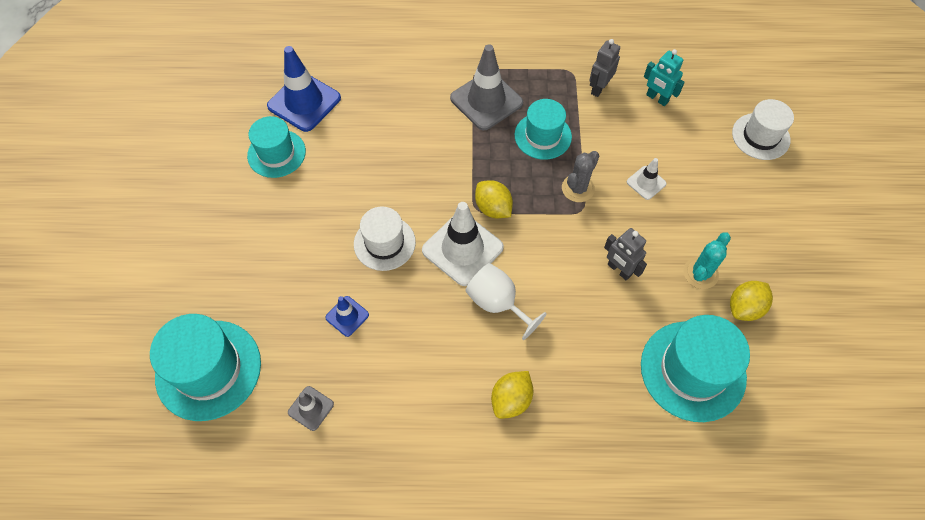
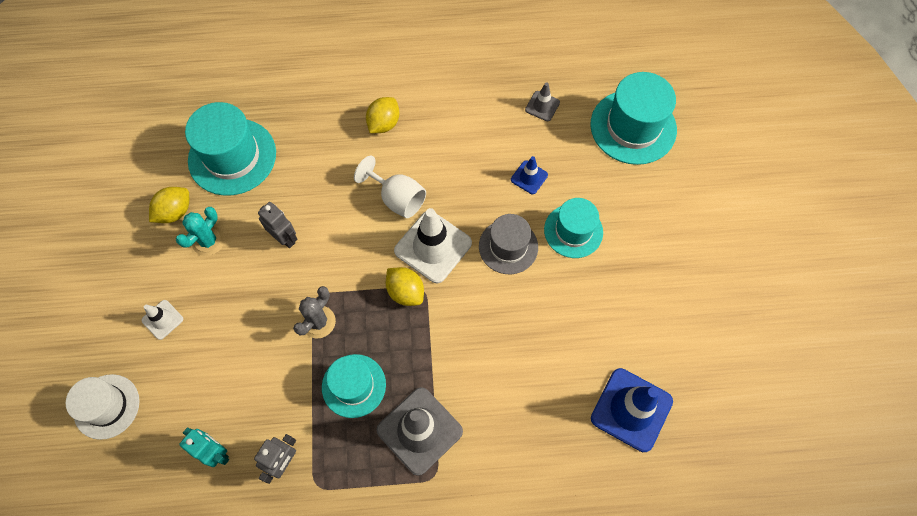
camera: 175 degrees right, 5 degrees up
(276, 153) = (641, 337): turquoise hat -> turquoise hat (573, 231)
(384, 243) = (508, 246): white hat -> grey hat
(646, 183) = (246, 334): white traffic cone -> white traffic cone (162, 319)

